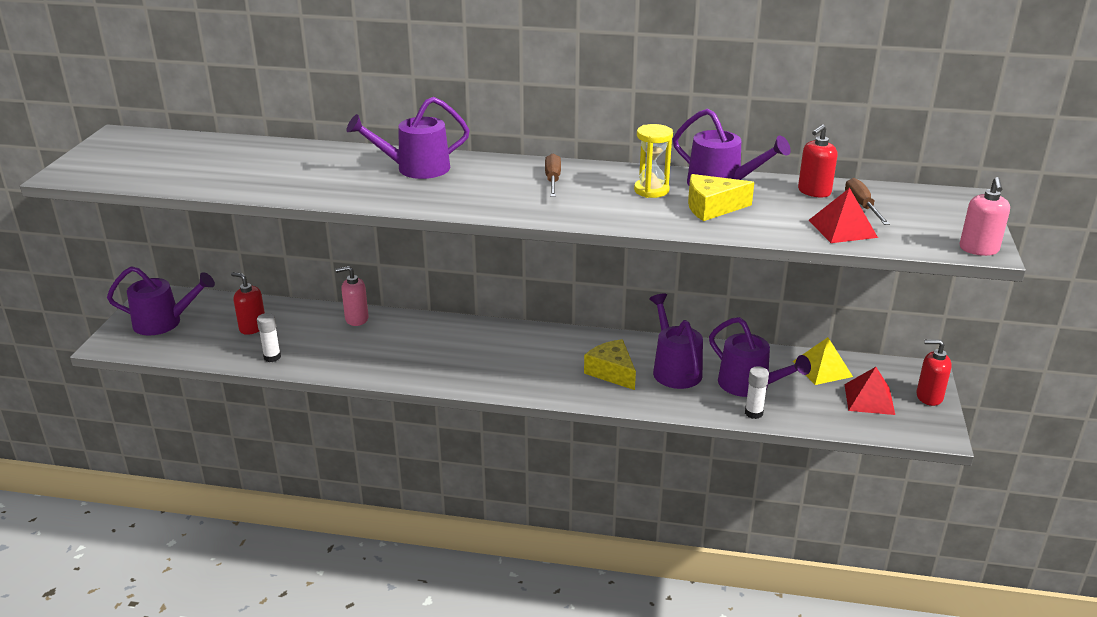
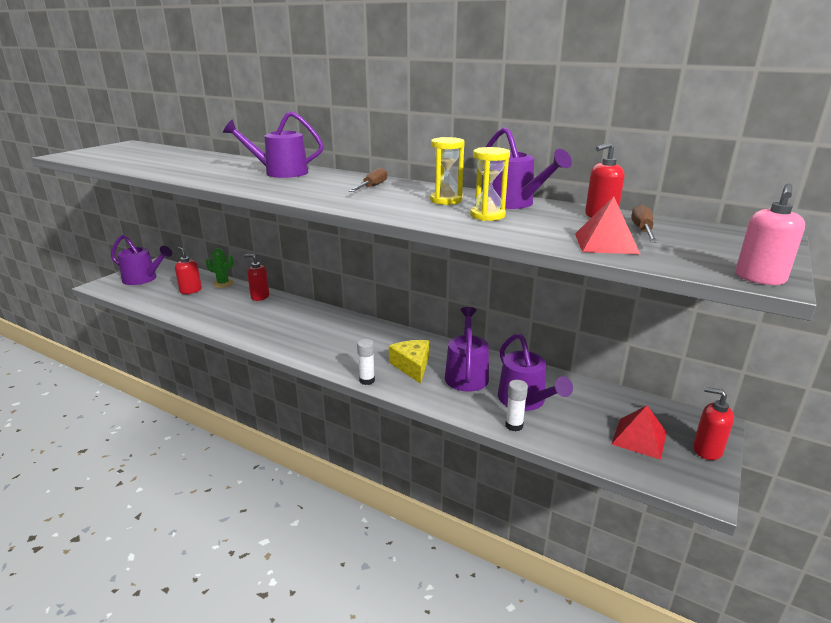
camera: 20 degrees right, 5 degrees down
(272, 357) = (183, 310): white glue stick -> white glue stick (367, 380)
(287, 309) = (223, 283): none -> green cactus
(356, 319) = (260, 297): pink soap dispenser -> red soap dispenser
(712, 207) = (487, 215): yellow cheese -> yellow hourglass
(822, 368) = (605, 401): yellow pyramid -> none

